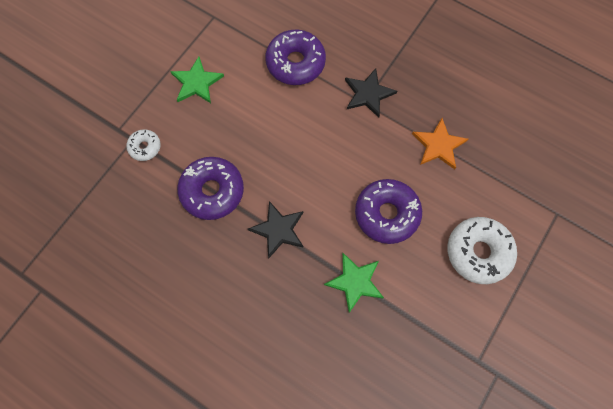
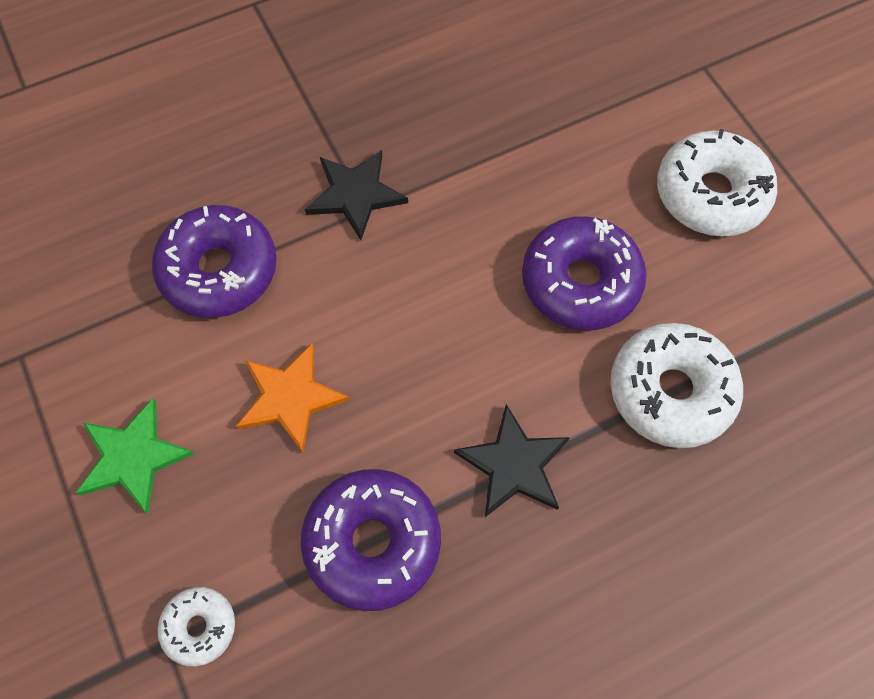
camera: 60 degrees left, 5 degrees down
(355, 282) = (670, 391): green star -> white donut
(438, 145) = (508, 149): orange star -> orange star (290, 397)

